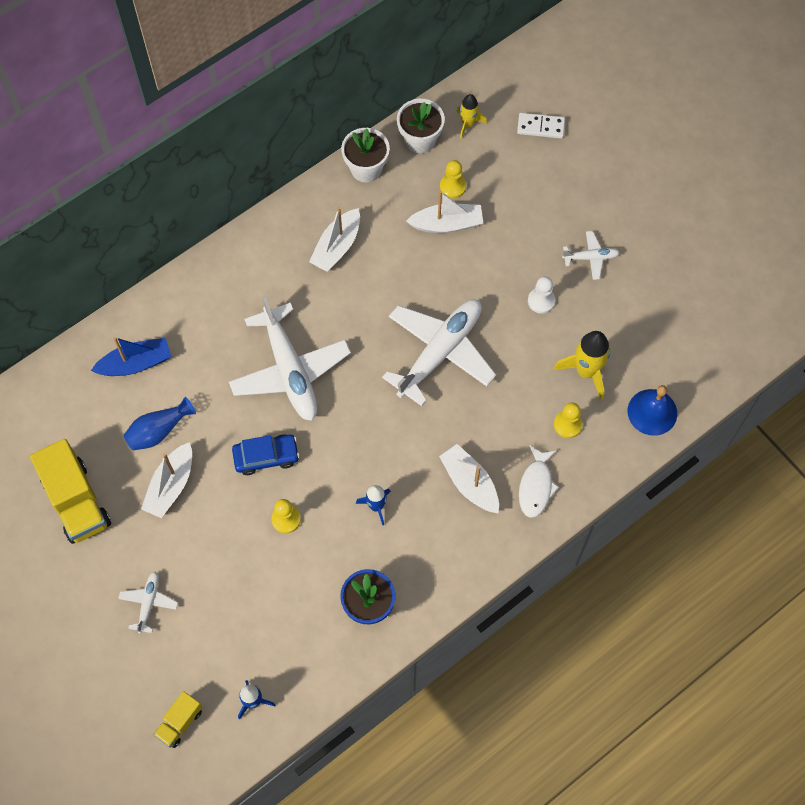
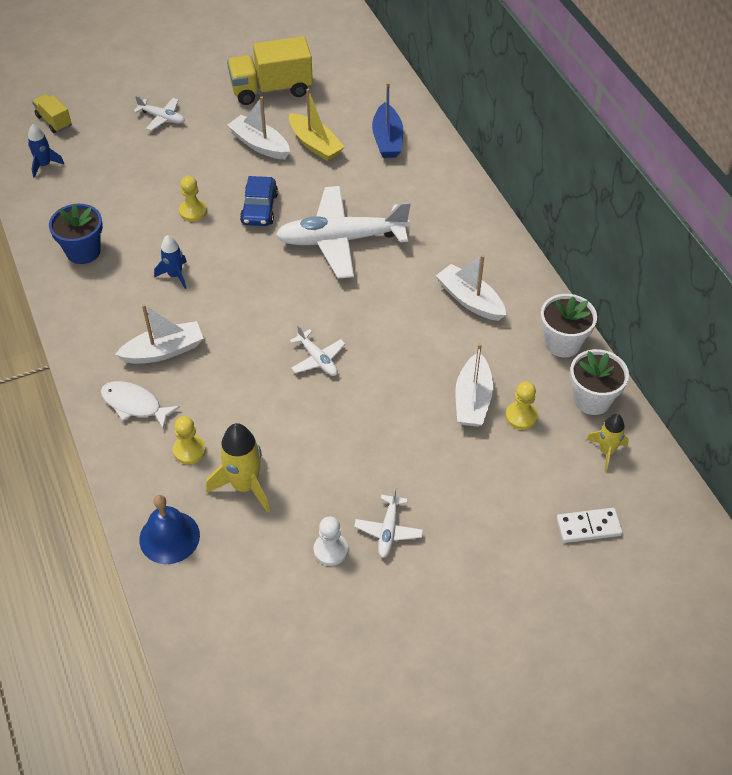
camera: 105 degrees right, 15 degrees down
(158, 431) = (315, 144): blue vase -> yellow boat
(440, 352) = (318, 359): white plane -> white plane, size x0.45
(540, 127) = (588, 527): white domino -> white domino turned 60 degrees clockwise
(541, 301) = (347, 465): white pawn -> white pawn (330, 550)

